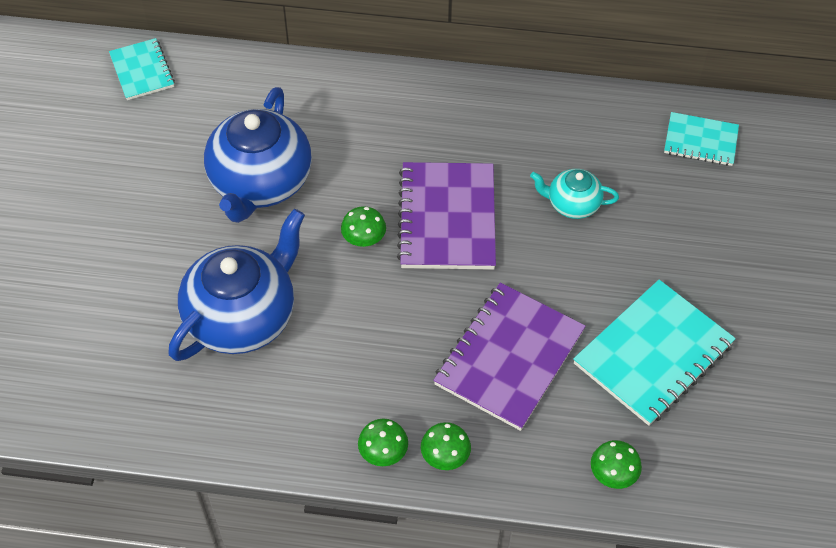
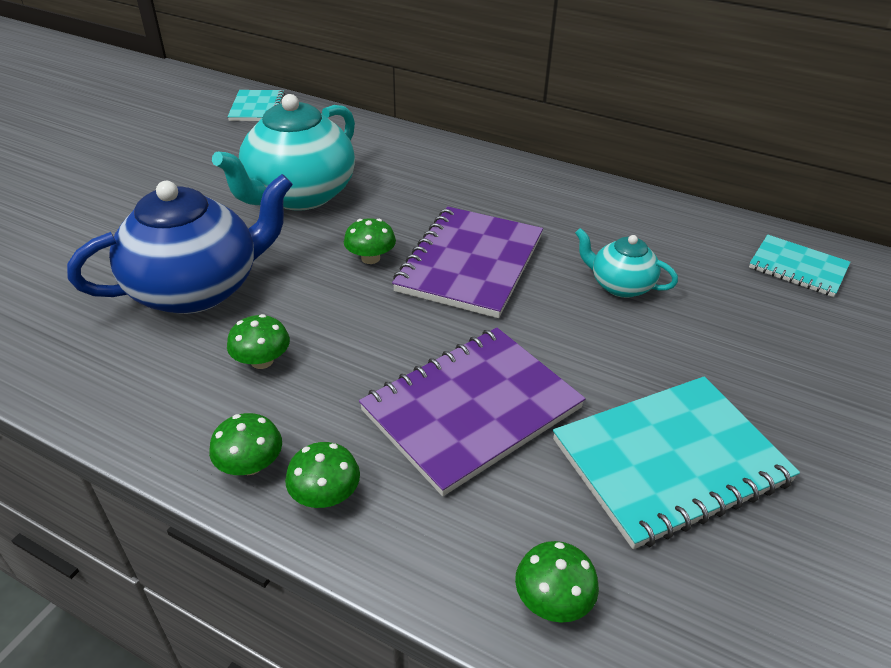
camera: 20 degrees right, 15 degrees down
(260, 183) = (299, 195): blue teapot -> turquoise teapot
(338, 367) = (262, 361): none -> green mushroom

